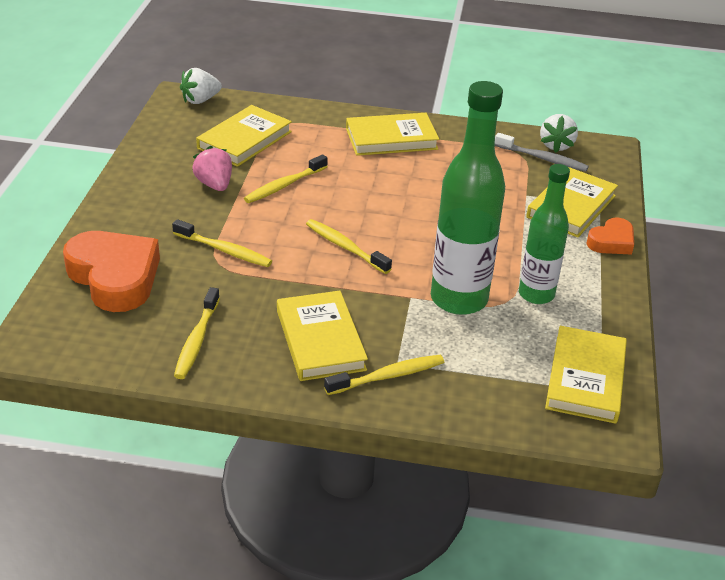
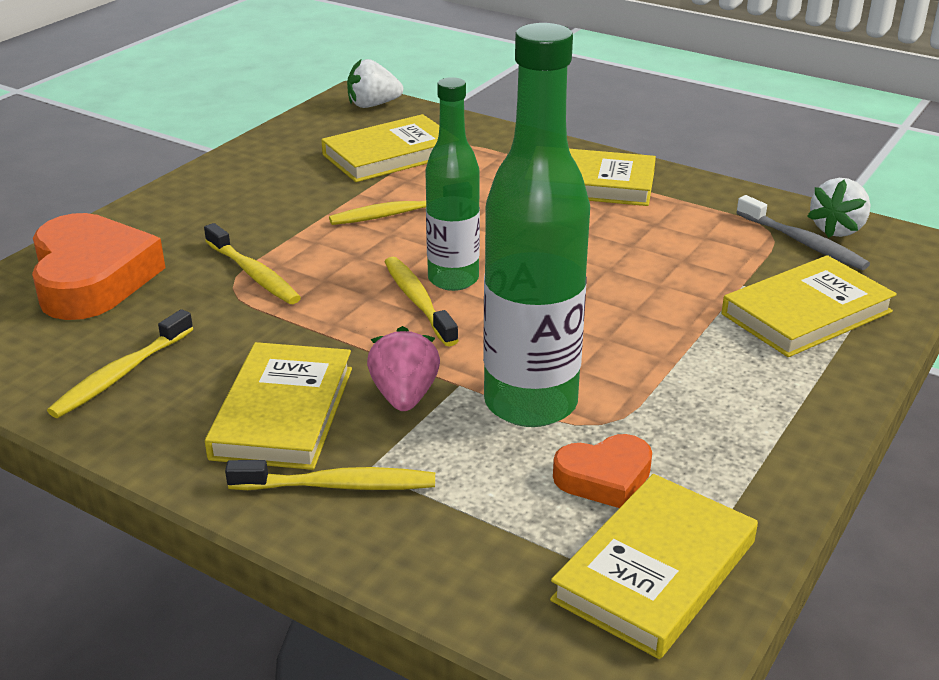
camera: 25 degrees right, 5 degrees down
(214, 185) = (309, 197): pink strawberry -> pink strawberry (404, 396)
(536, 294) = (660, 423): green bottle -> green bottle (453, 279)
(611, 242) = (842, 375): orange heart -> orange heart (604, 478)

